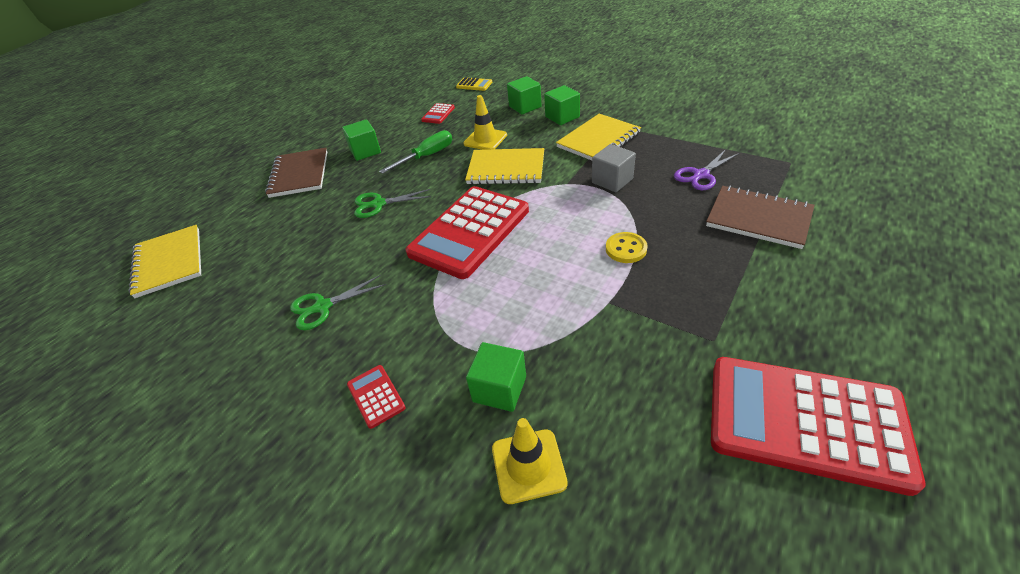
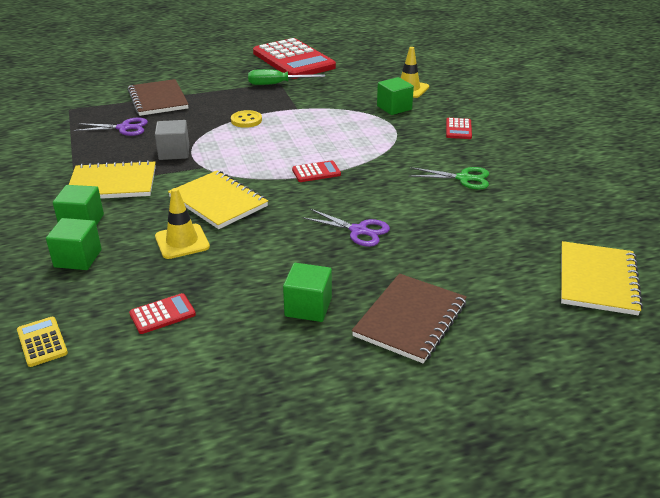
camera: 145 degrees left, 10 degrees down
(378, 204) = (358, 231): green scissors -> purple scissors
(426, 156) = (258, 257): green screwdriver -> green screwdriver (277, 84)
(470, 232) = (316, 172): red calculator -> red calculator, size x0.40

